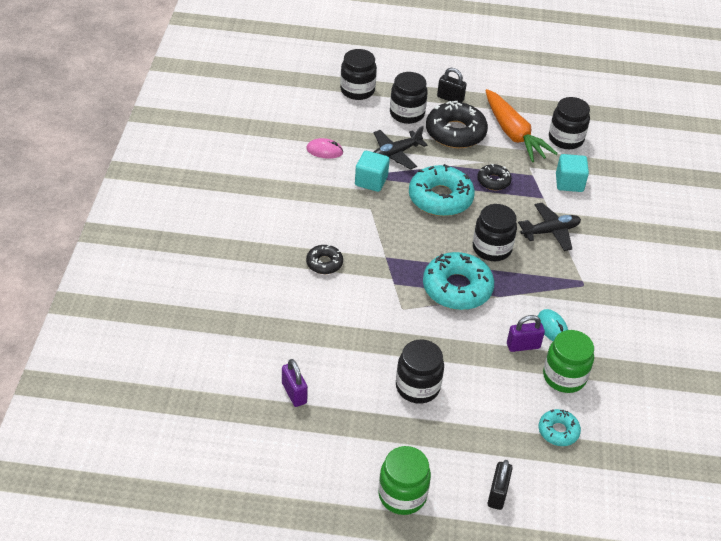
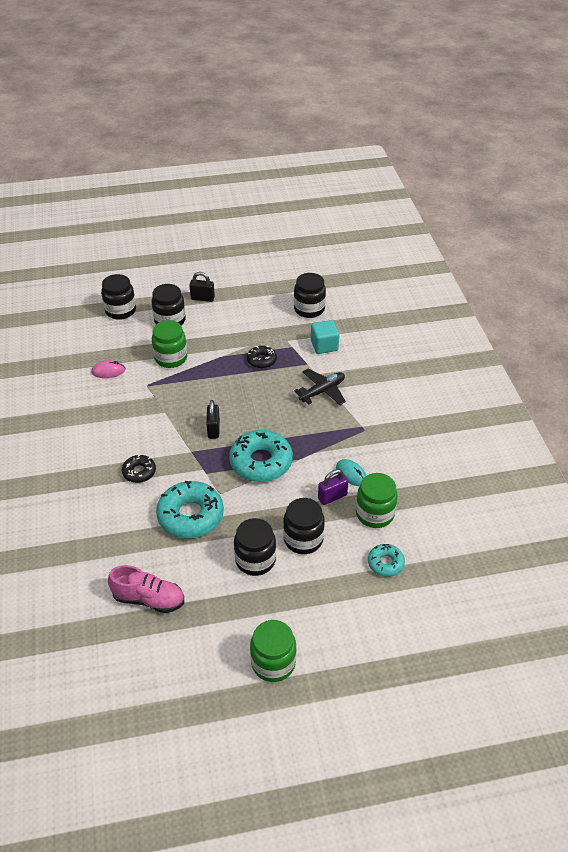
camera: 15 degrees left, 0 degrees up
(294, 393) = (149, 599): purple padlock -> pink shoe
(371, 181) = (157, 387): turquoise cube -> none
(395, 154) = (171, 358): black plane -> green jar
(440, 198) = (221, 387): turquoise donut -> turquoise donut (190, 515)
(455, 132) = (216, 326): black donut -> none
(492, 248) = (279, 419): black jar -> black jar (303, 539)
(497, 494) = (353, 635): black padlock -> black padlock (213, 429)
(513, 134) = (265, 315): orange carrot -> none

